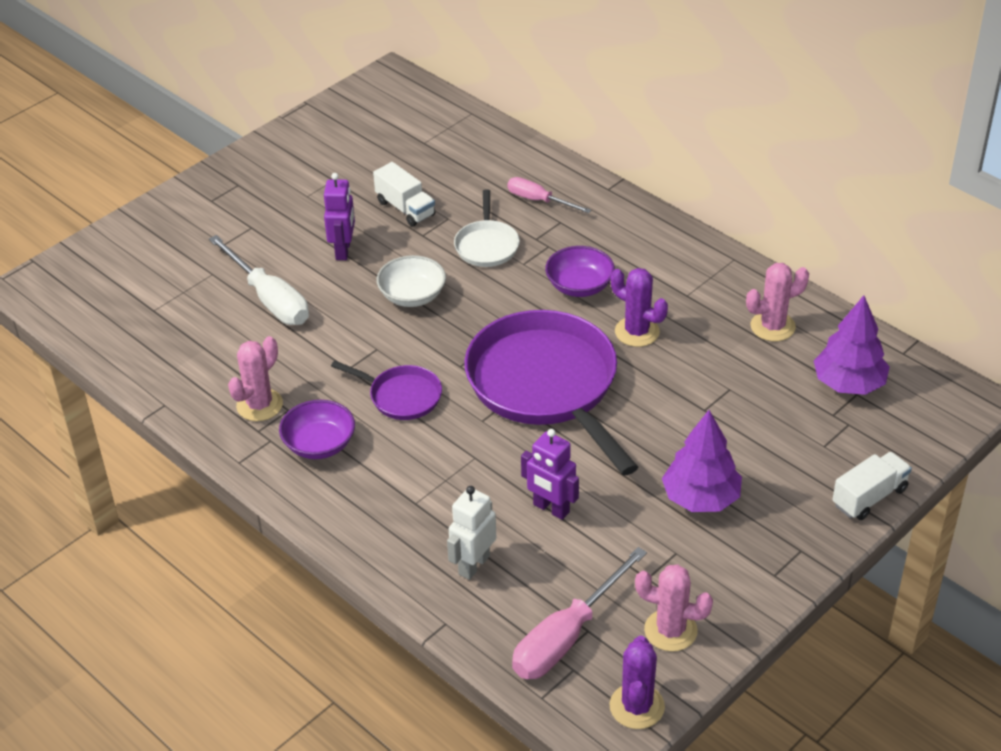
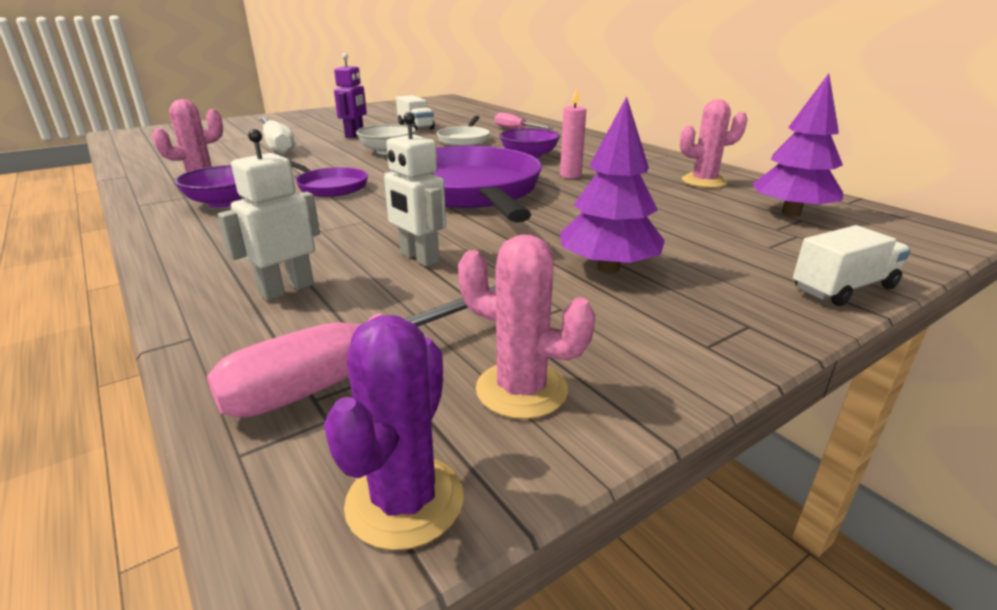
camera: 10 degrees right, 15 degrees down
(551, 509) = (419, 258): purple robot -> white robot
(637, 332) = (570, 175): purple cactus -> pink candle

